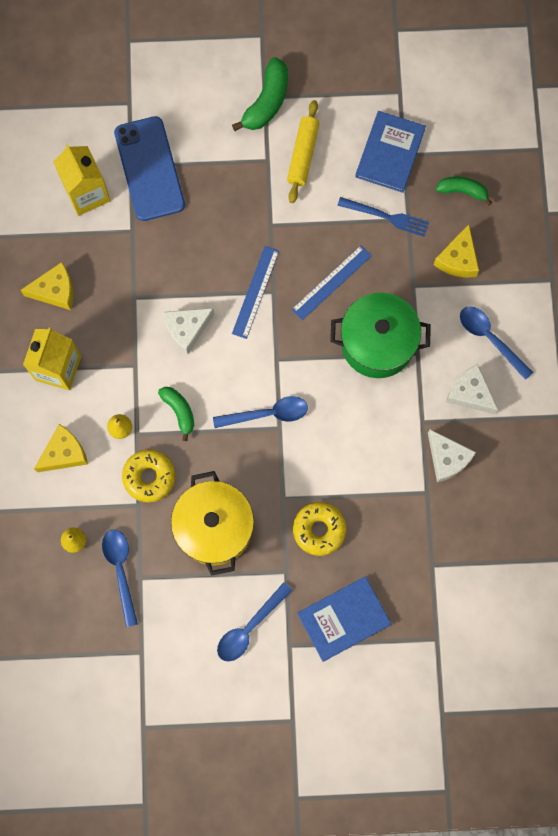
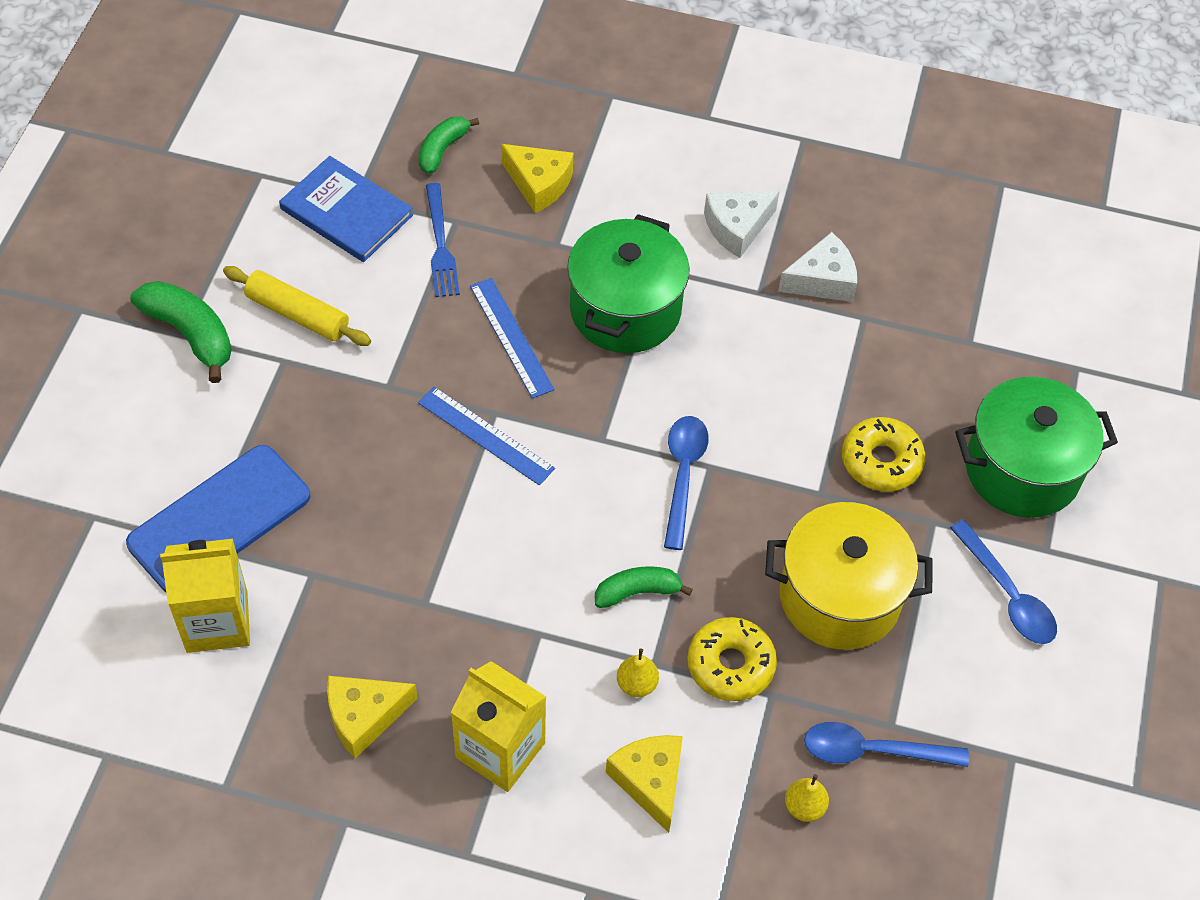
camera: 75 degrees left, 20 degrees down
(55, 291) = (364, 717): yellow cheese -> yellow cheese turned 120 degrees counterclockwise
(149, 169) = (219, 519): blue phone -> blue phone turned 45 degrees counterclockwise
(187, 329) = (508, 543): white cheese -> none
(343, 619) = (1022, 469): blue book -> green pot
(386, 217) = (440, 244): blue fork -> blue fork turned 135 degrees clockwise
(490, 338) = (667, 183): blue spoon -> none

